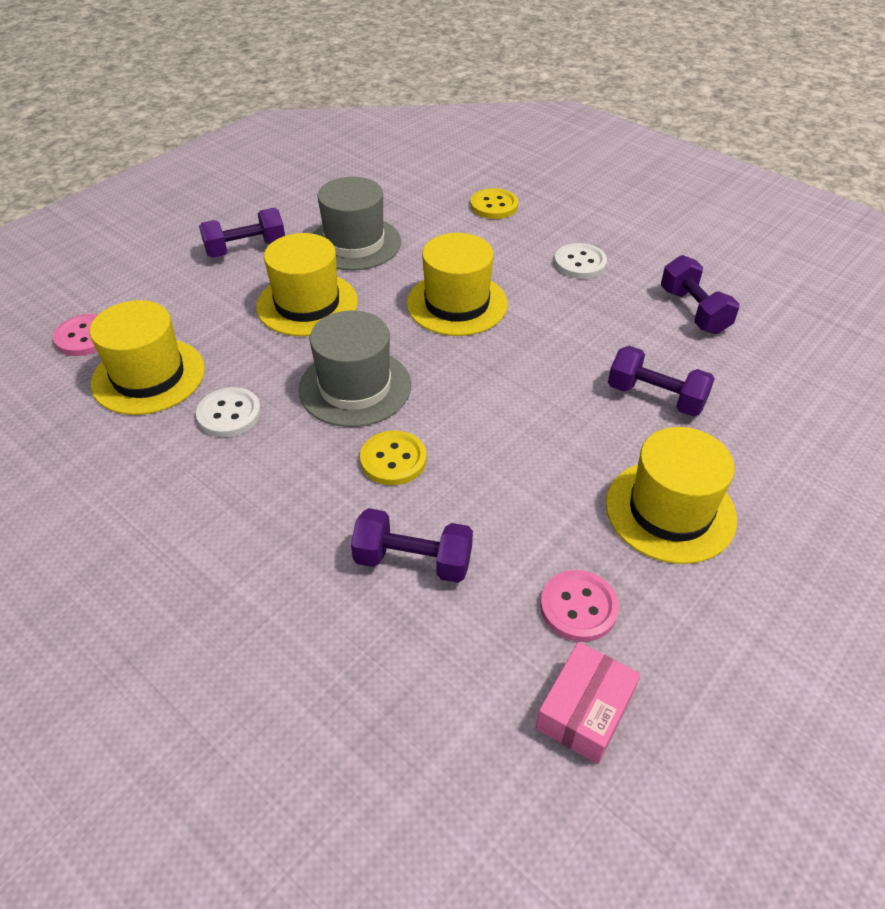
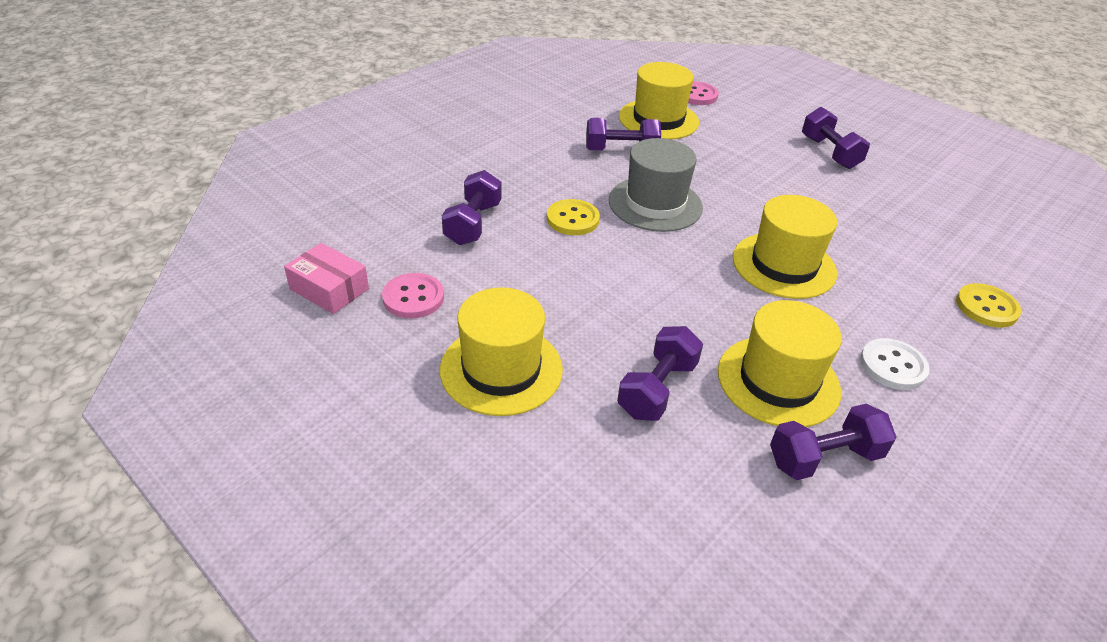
camera: 90 degrees right, 5 degrees down
(229, 414) = (621, 150): white button -> purple dumbbell
(307, 304) = (759, 182): yellow hat -> yellow hat (778, 381)
(354, 243) = (863, 208): grey hat -> none

